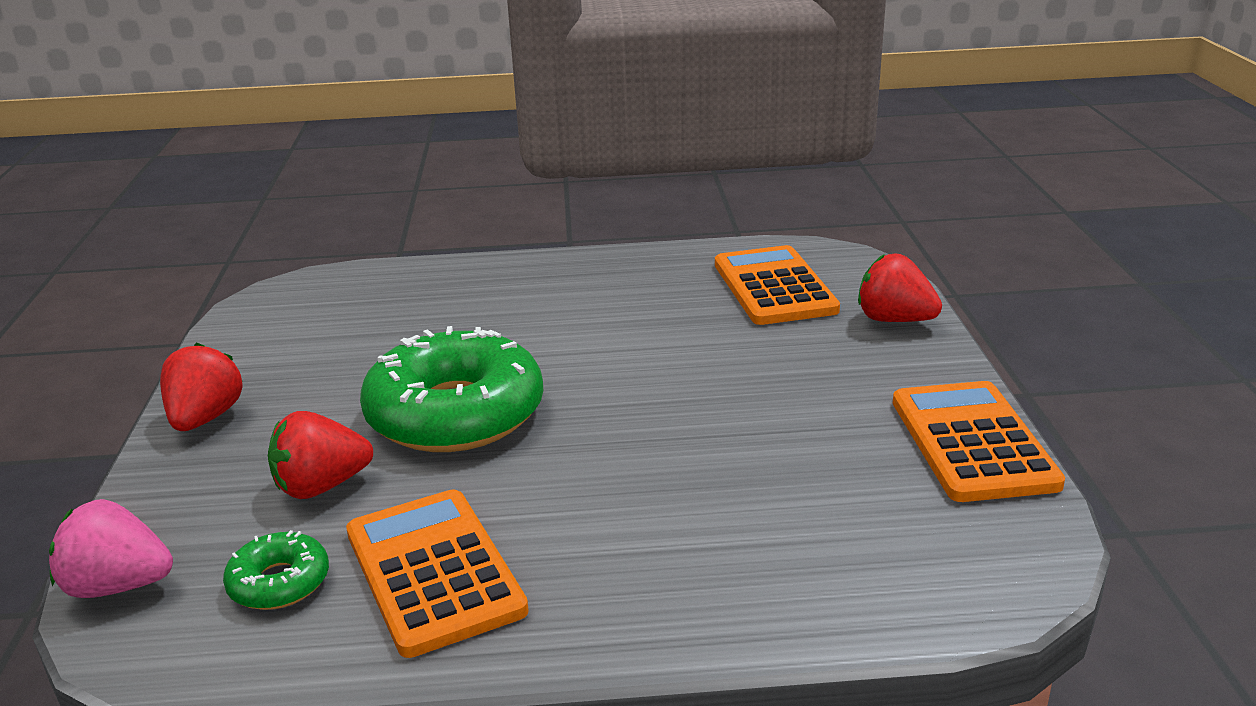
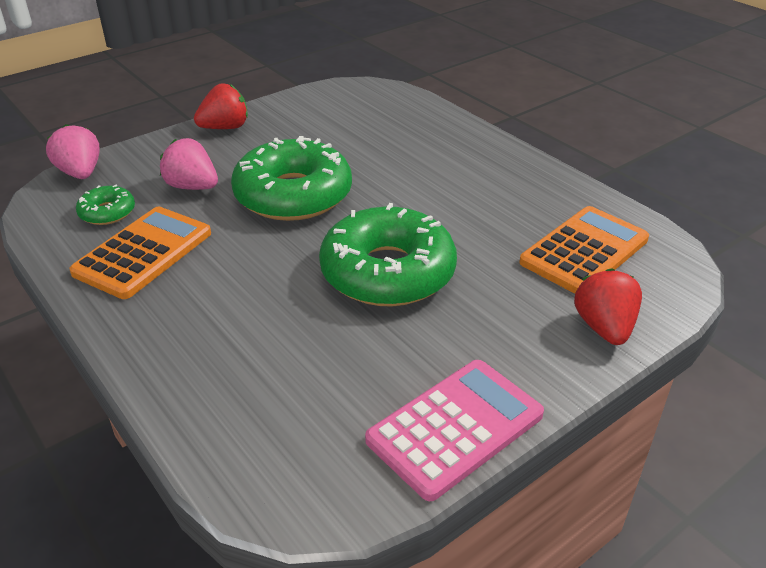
camera: 55 degrees right, 10 degrees up
(321, 486) = (192, 187): red strawberry -> pink strawberry
(690, 400) = (388, 272): none -> green donut
(972, 442) = (455, 428): orange calculator -> pink calculator

